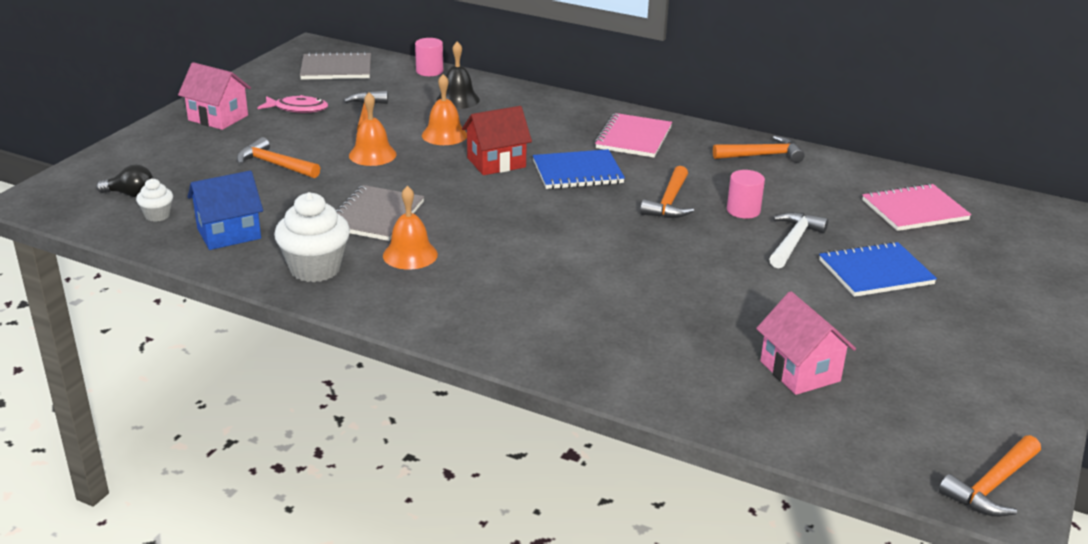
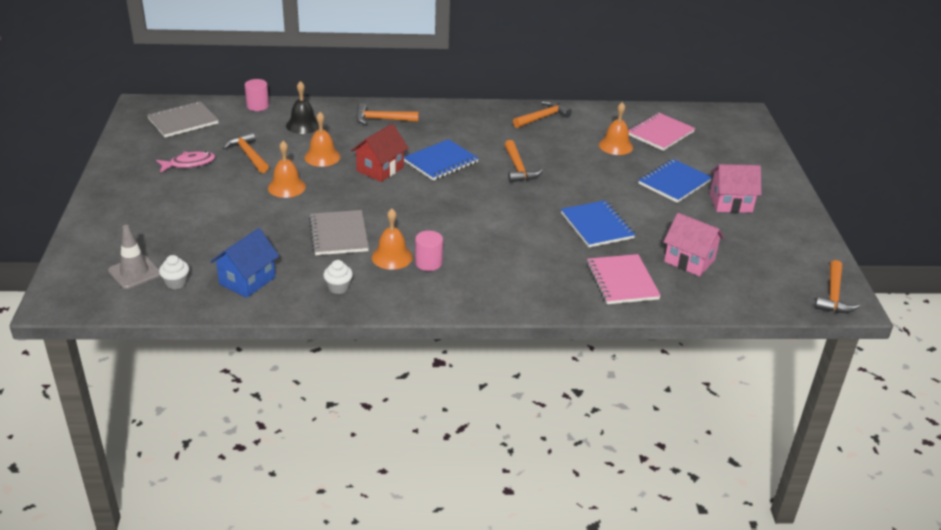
camera: 30 degrees left, 5 degrees up
(130, 194) = (134, 272): black light bulb -> grey traffic cone
(218, 118) = (133, 188): pink house -> pink house (730, 203)
(275, 165) = (222, 215): orange hammer -> orange hammer (382, 119)
(315, 269) = (338, 287): white cupcake -> white cupcake, size x0.52
(633, 138) = (452, 125): pink notebook -> pink notebook (622, 281)
(707, 293) = (597, 226): none -> blue notebook
(743, 210) = (566, 161): pink cylinder -> pink cylinder (428, 263)
(793, 242) = (613, 175): white hammer -> none
(832, 209) = (615, 146): none -> orange bell

